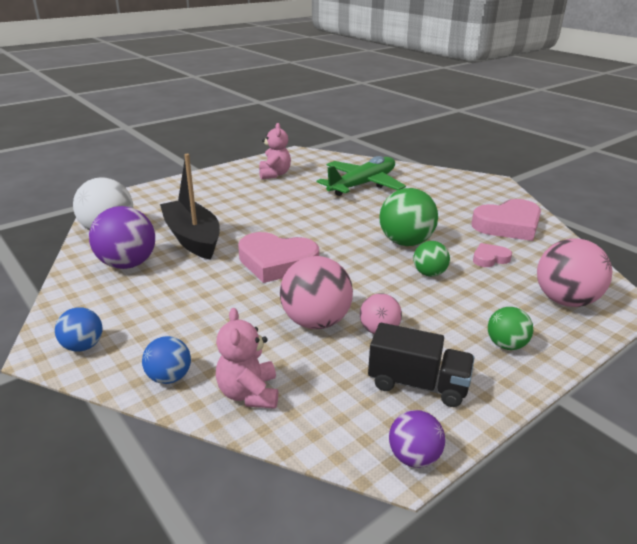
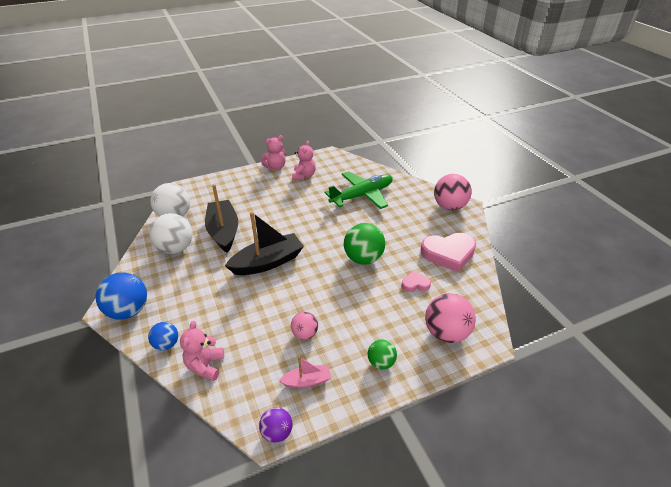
camera: 15 degrees right, 10 degrees up
(83, 346) = (128, 311): blue ball -> blue ball, size x1.75
(127, 264) = (175, 248): purple ball -> white ball
(231, 170) = (275, 167): none -> pink teddy bear
(277, 262) = (267, 262): pink heart -> black boat
(316, 322) = (269, 318): pink ball -> pink ball (449, 206)
(418, 384) = (307, 381): black truck -> pink boat
(429, 273) = (364, 290): green ball -> none

